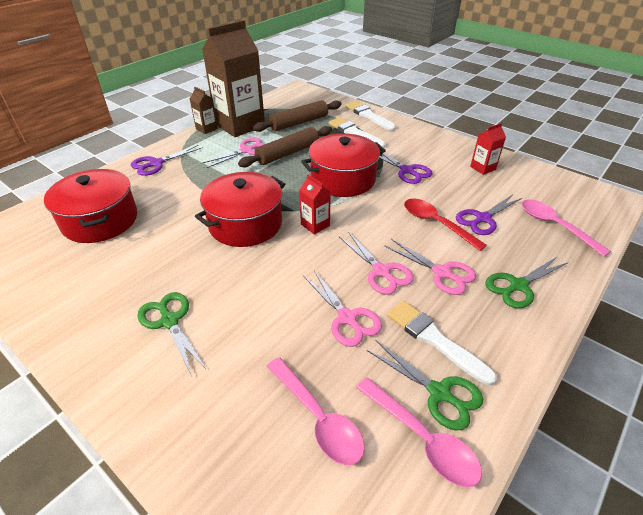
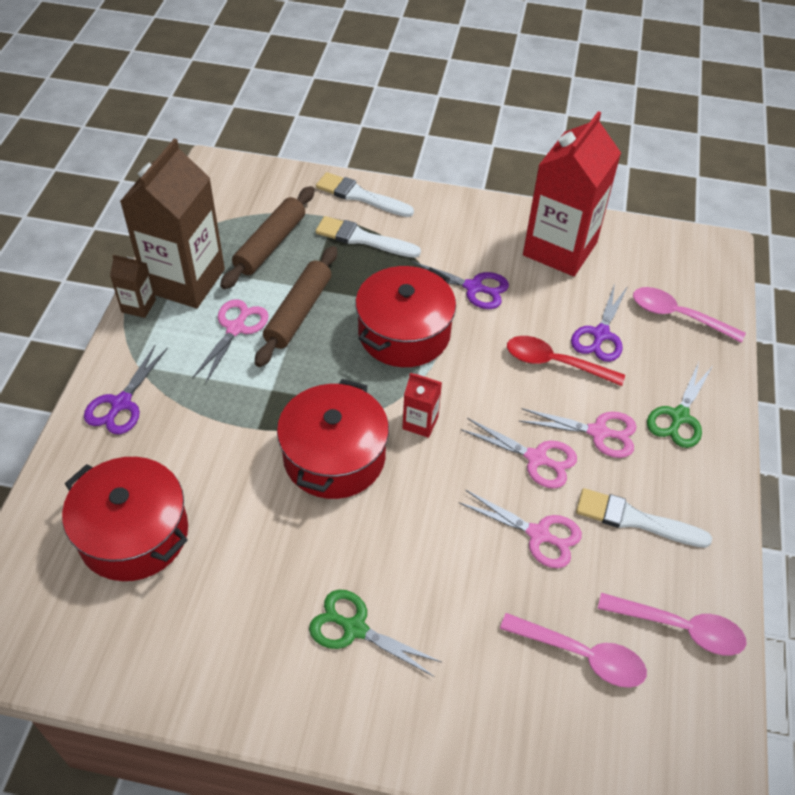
camera: 30 degrees left, 10 degrees up
(439, 393) = (670, 576): green scissors -> none
(482, 168) = (560, 249): red carton -> red carton, size x2.33

